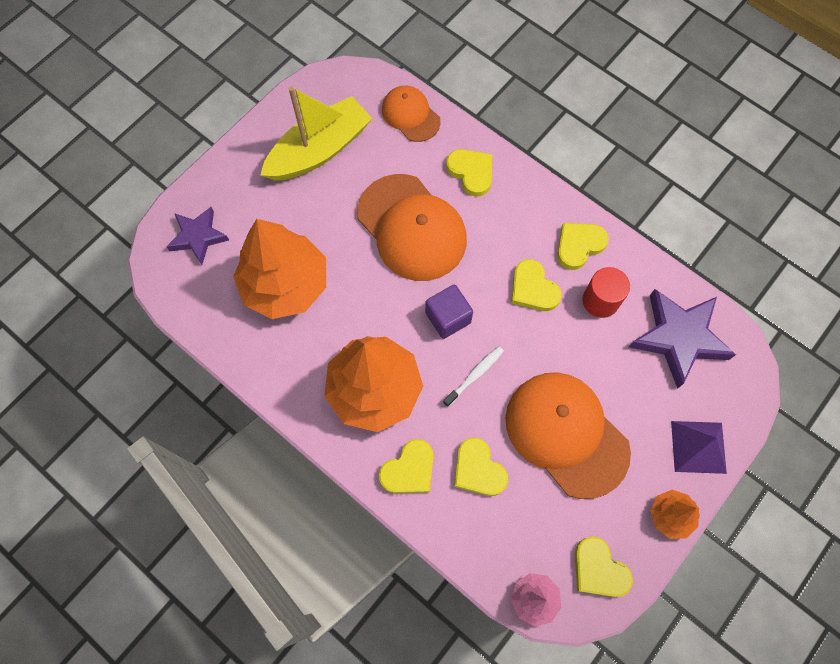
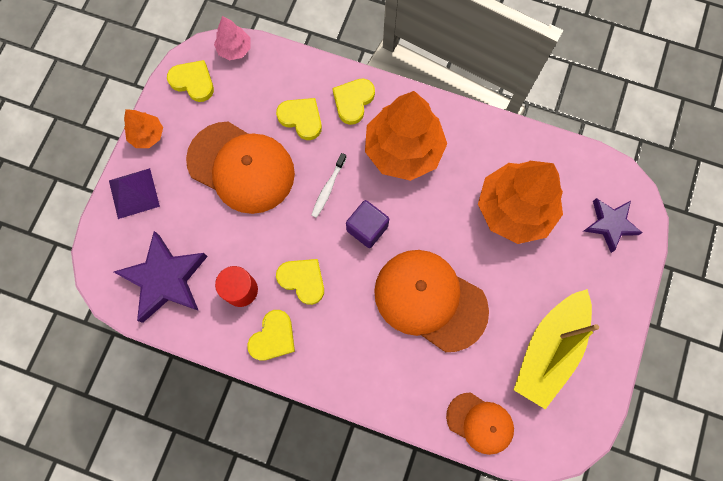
camera: 160 degrees right, 5 degrees up
(471, 172) = (397, 378): yellow heart -> none

